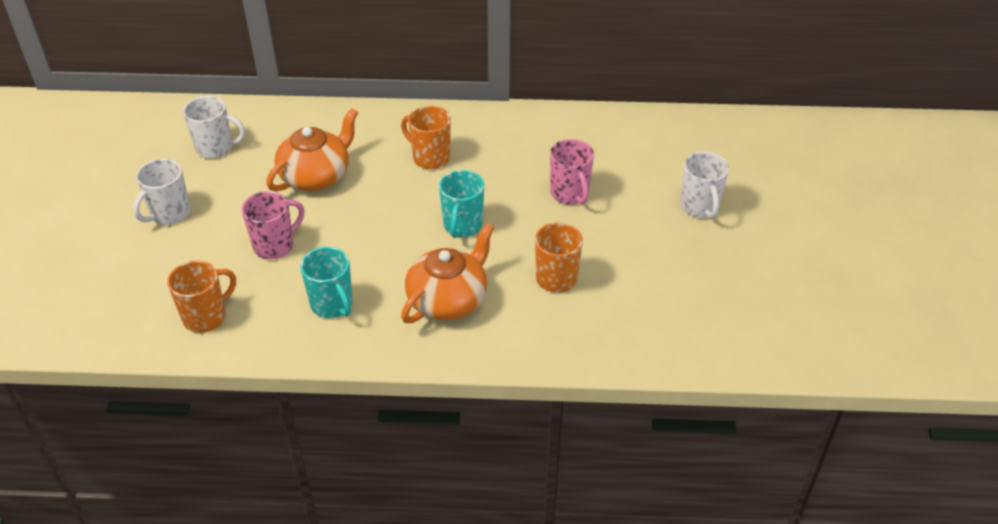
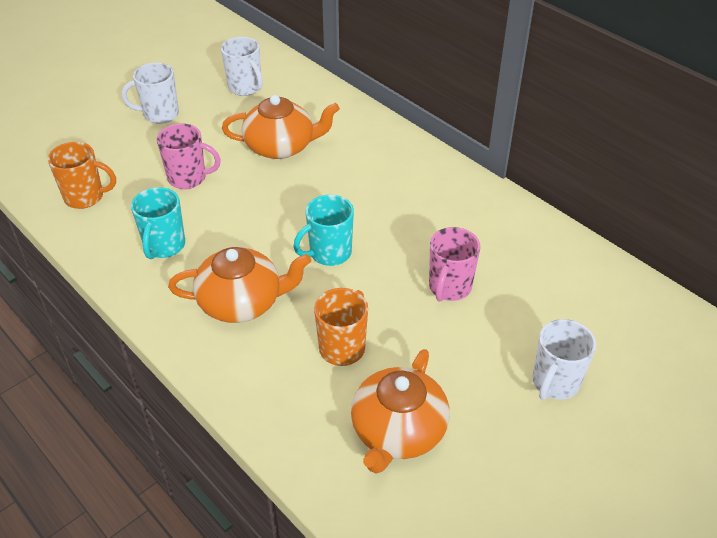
camera: 45 degrees right, 0 degrees up
(430, 158) = (377, 185): orange mug -> none
(653, 299) = (398, 431): none -> orange teapot

